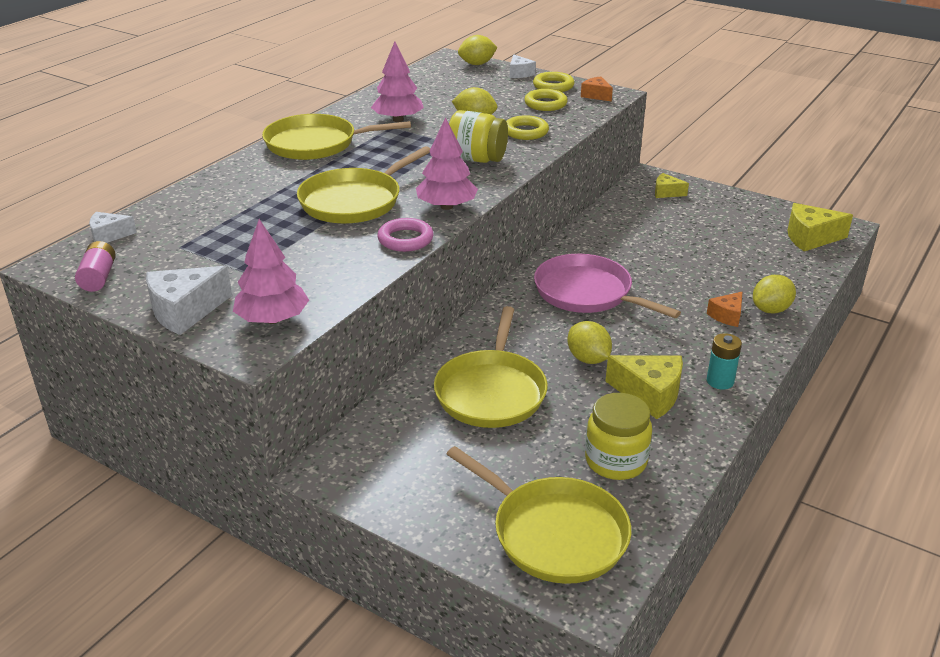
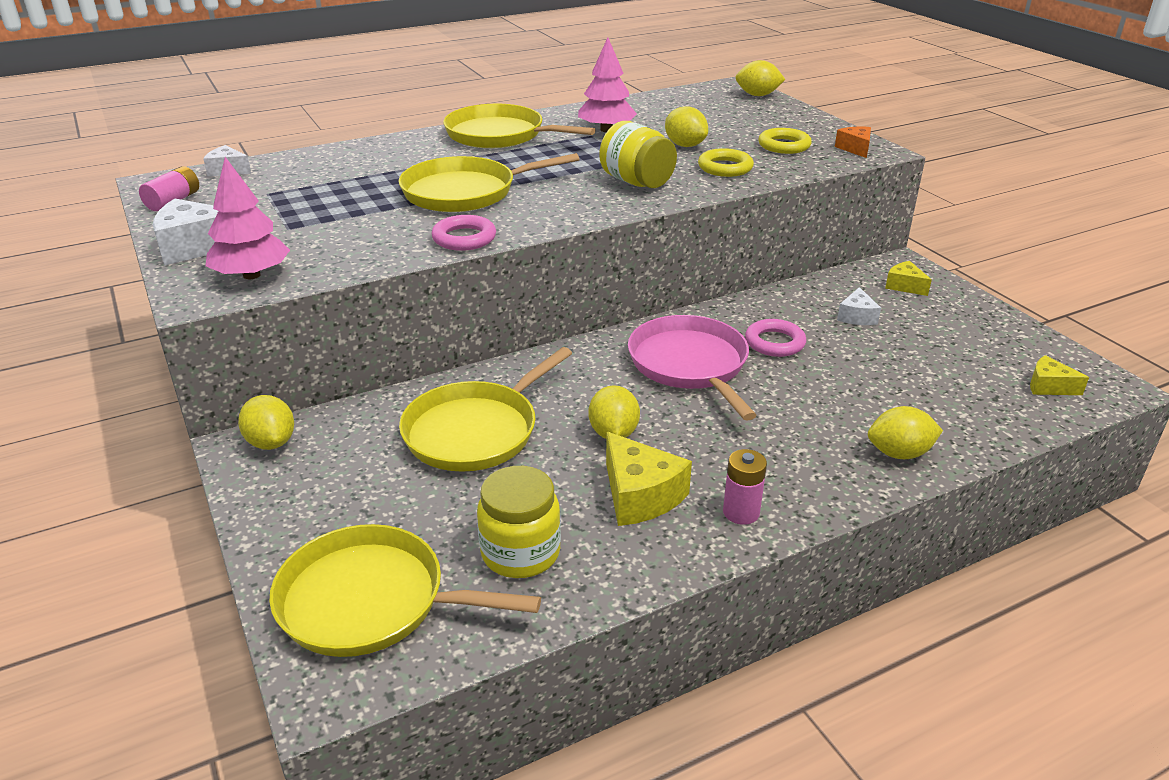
camera: 30 degrees right, 0 degrees up
(344, 458) = (271, 442): none -> yellow lemon
(446, 206) = (545, 218): pink tree -> none
(519, 73) = (793, 112): white cheese -> white cheese (856, 317)
(553, 86) = (816, 130): yellow ring -> none
(554, 533) = (371, 601): yellow pan -> yellow pan turned 120 degrees clockwise
(625, 259) = (774, 342): none -> pink ring
(720, 381) = (741, 512): turquoise battery -> pink battery
(727, 316) = (832, 442): orange cheese -> none
(810, 238) = (1049, 386): yellow cheese -> yellow cheese, size x0.59

